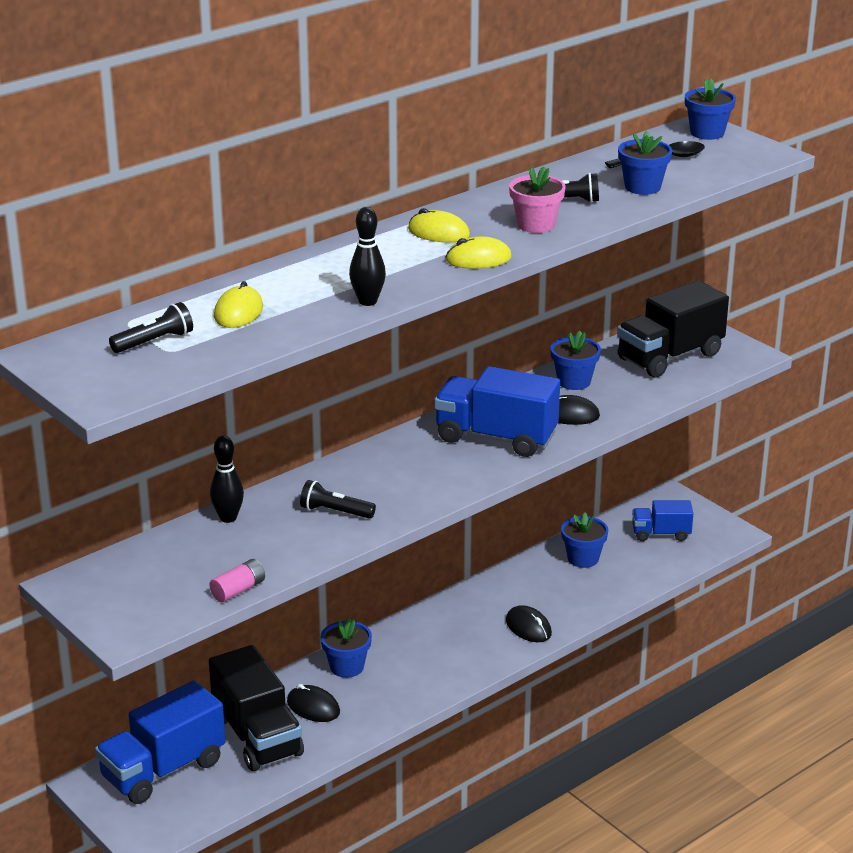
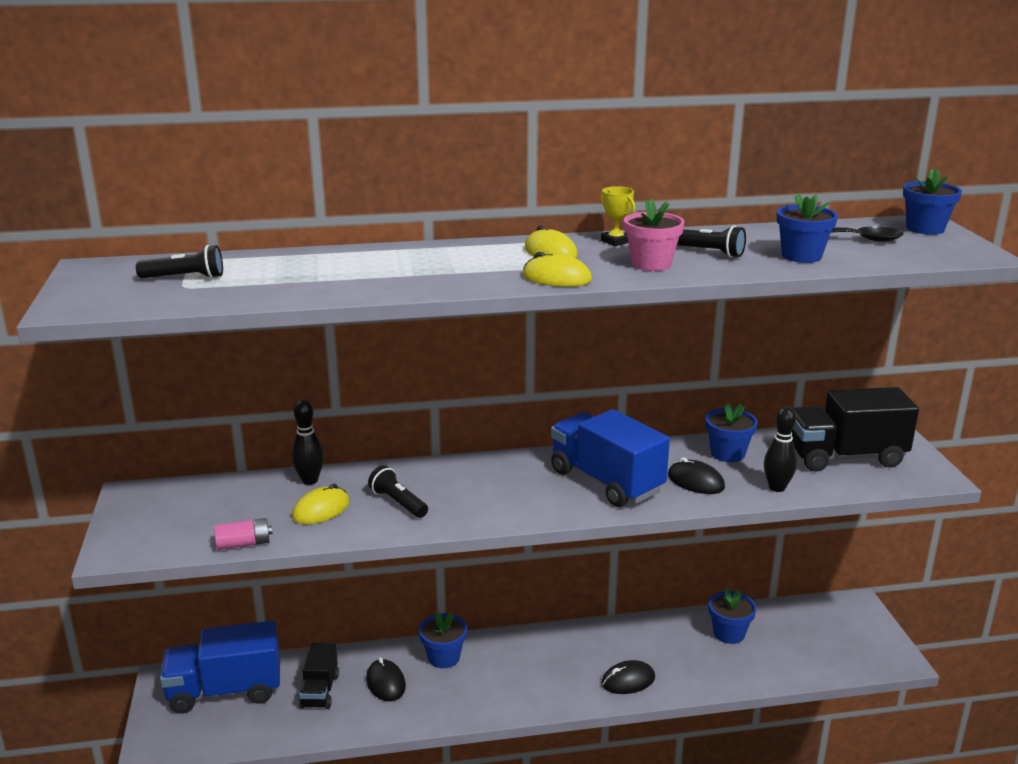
camera: 30 degrees right, 5 degrees down
(238, 312) = (286, 272): yellow mouse -> yellow mouse (321, 510)
(257, 736) = (320, 691): black truck -> black truck, size x0.57
(368, 301) = (404, 288): black bowling pin -> black bowling pin (777, 488)
(478, 206) = (615, 241): none -> yellow trophy
(528, 627) = (628, 680): black mouse -> black mouse turned 75 degrees clockwise
(661, 534) = (822, 636): blue truck -> none

